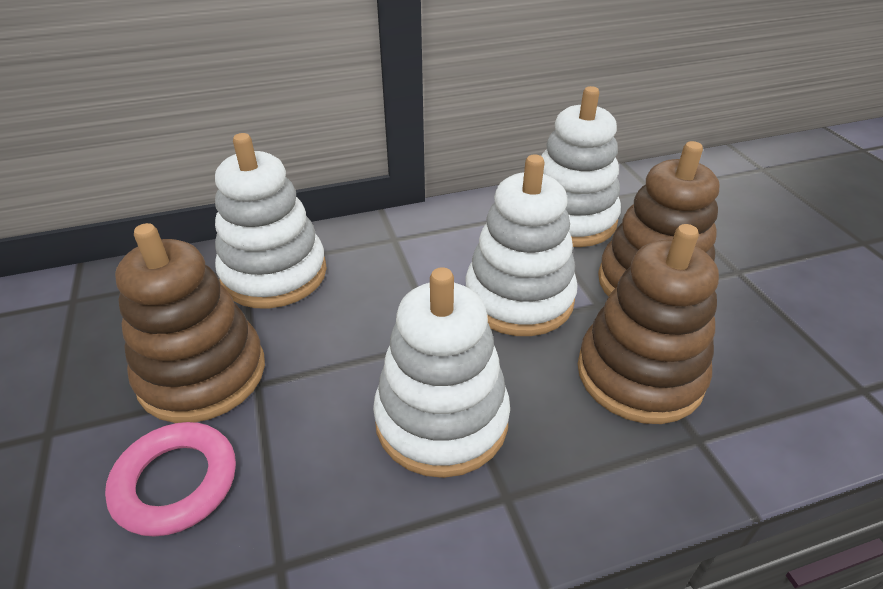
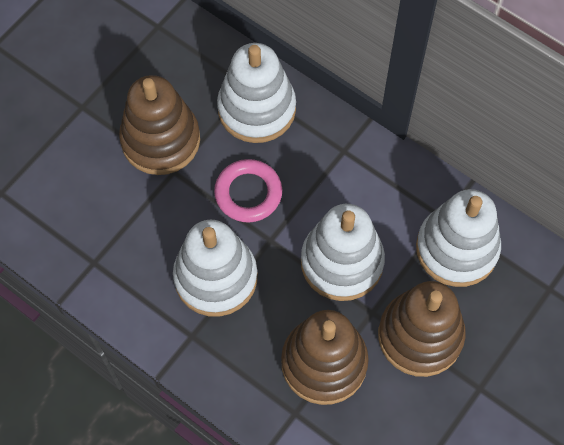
camera: 55 degrees right, 25 degrees up
(176, 482) = (98, 186): pink ring -> pink ring (248, 193)

